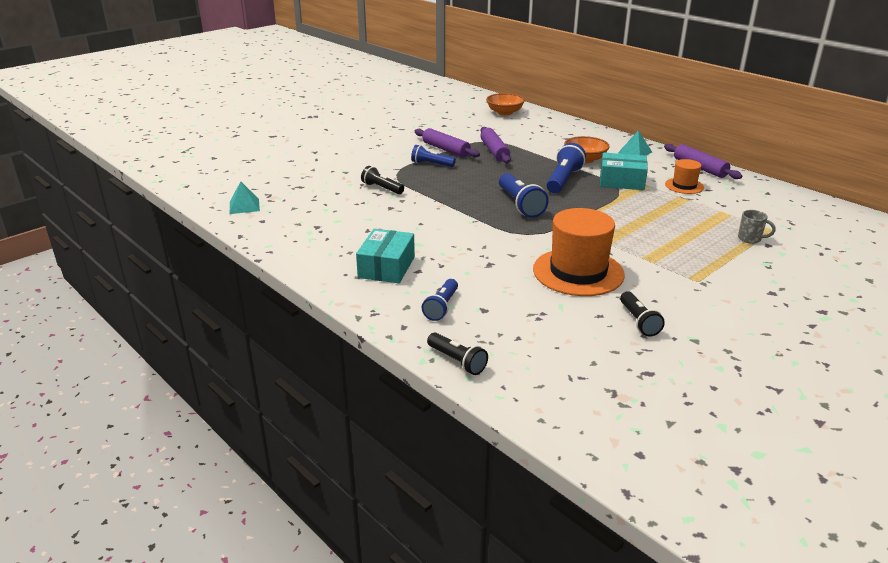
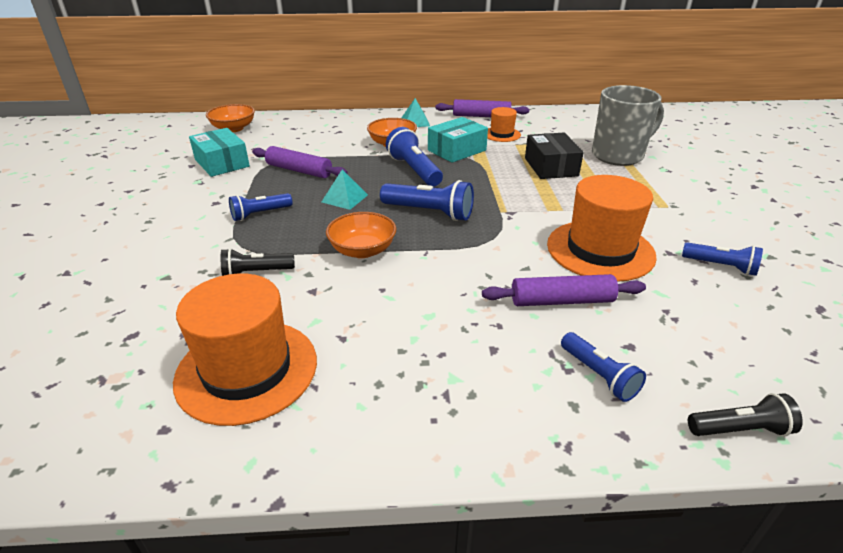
camera: 50 degrees left, 5 degrees up
(244, 206) = (85, 426): turquoise pyramid -> turquoise pyramid (345, 198)
(315, 219) = (247, 370): none -> orange hat
(386, 267) = (457, 371): turquoise box -> turquoise box (222, 163)
(446, 149) = (244, 190): purple rolling pin -> purple rolling pin (561, 301)
(446, 204) = (362, 250): none -> orange bowl
(639, 321) = (721, 266): black flashlight -> blue flashlight
(668, 220) = (551, 167): none -> black box
(750, 239) = (619, 155): grey mug -> grey mug, size x2.44

